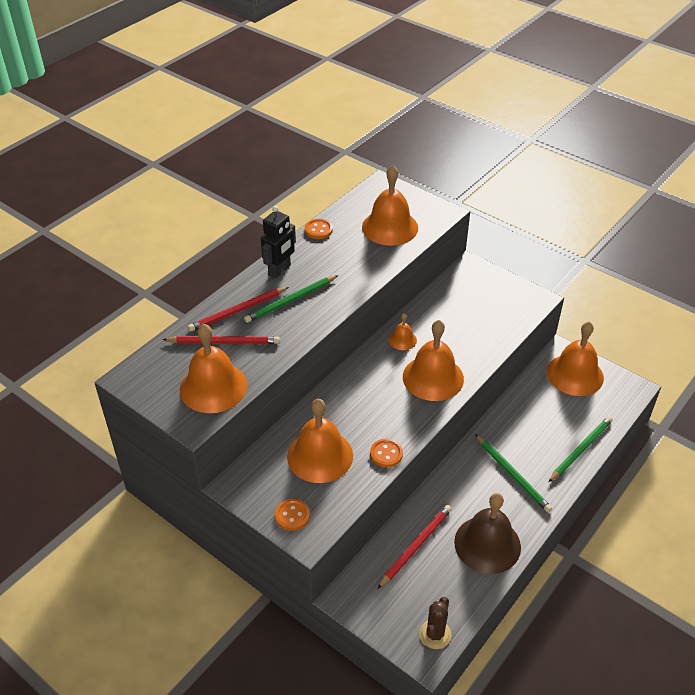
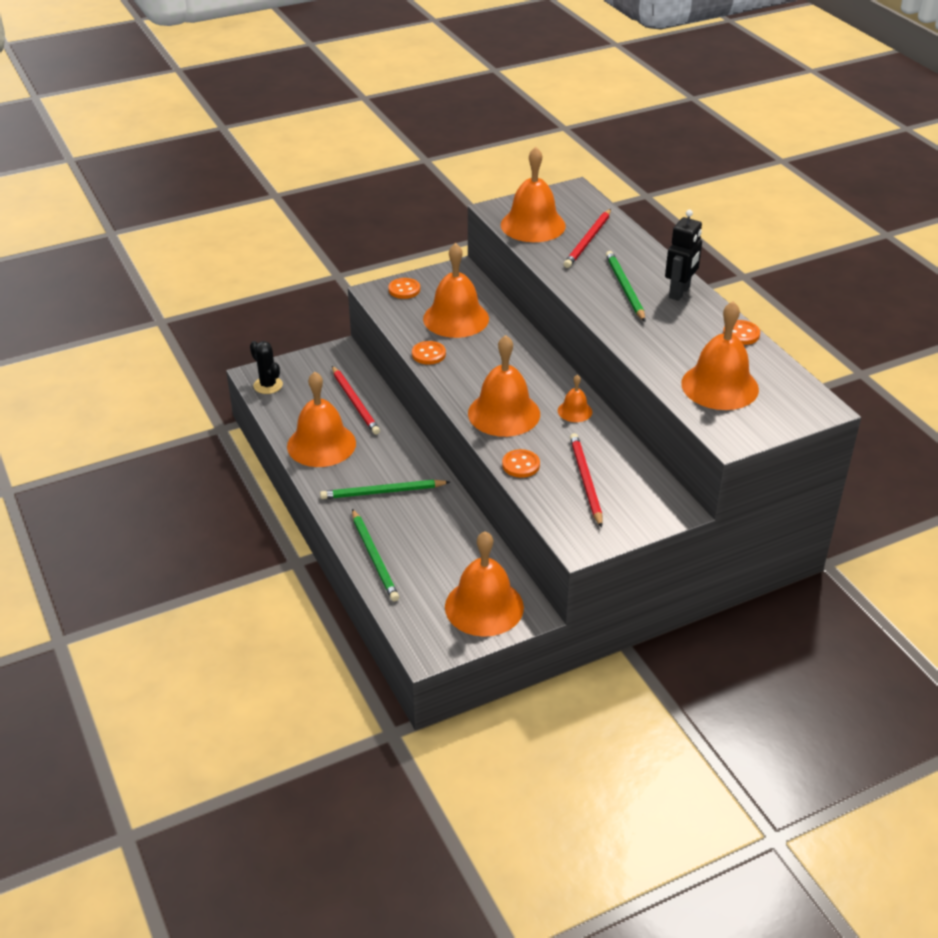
camera: 115 degrees right, 5 degrees down
(237, 311) = (628, 256): red pencil -> red pencil (585, 480)
(280, 270) = (679, 292): black robot -> black robot turned 120 degrees counterclockwise
(435, 634) = (268, 385): brown cactus -> black cactus
(484, 349) = (521, 465): none -> orange button
(487, 544) = (321, 444): brown bell -> orange bell

